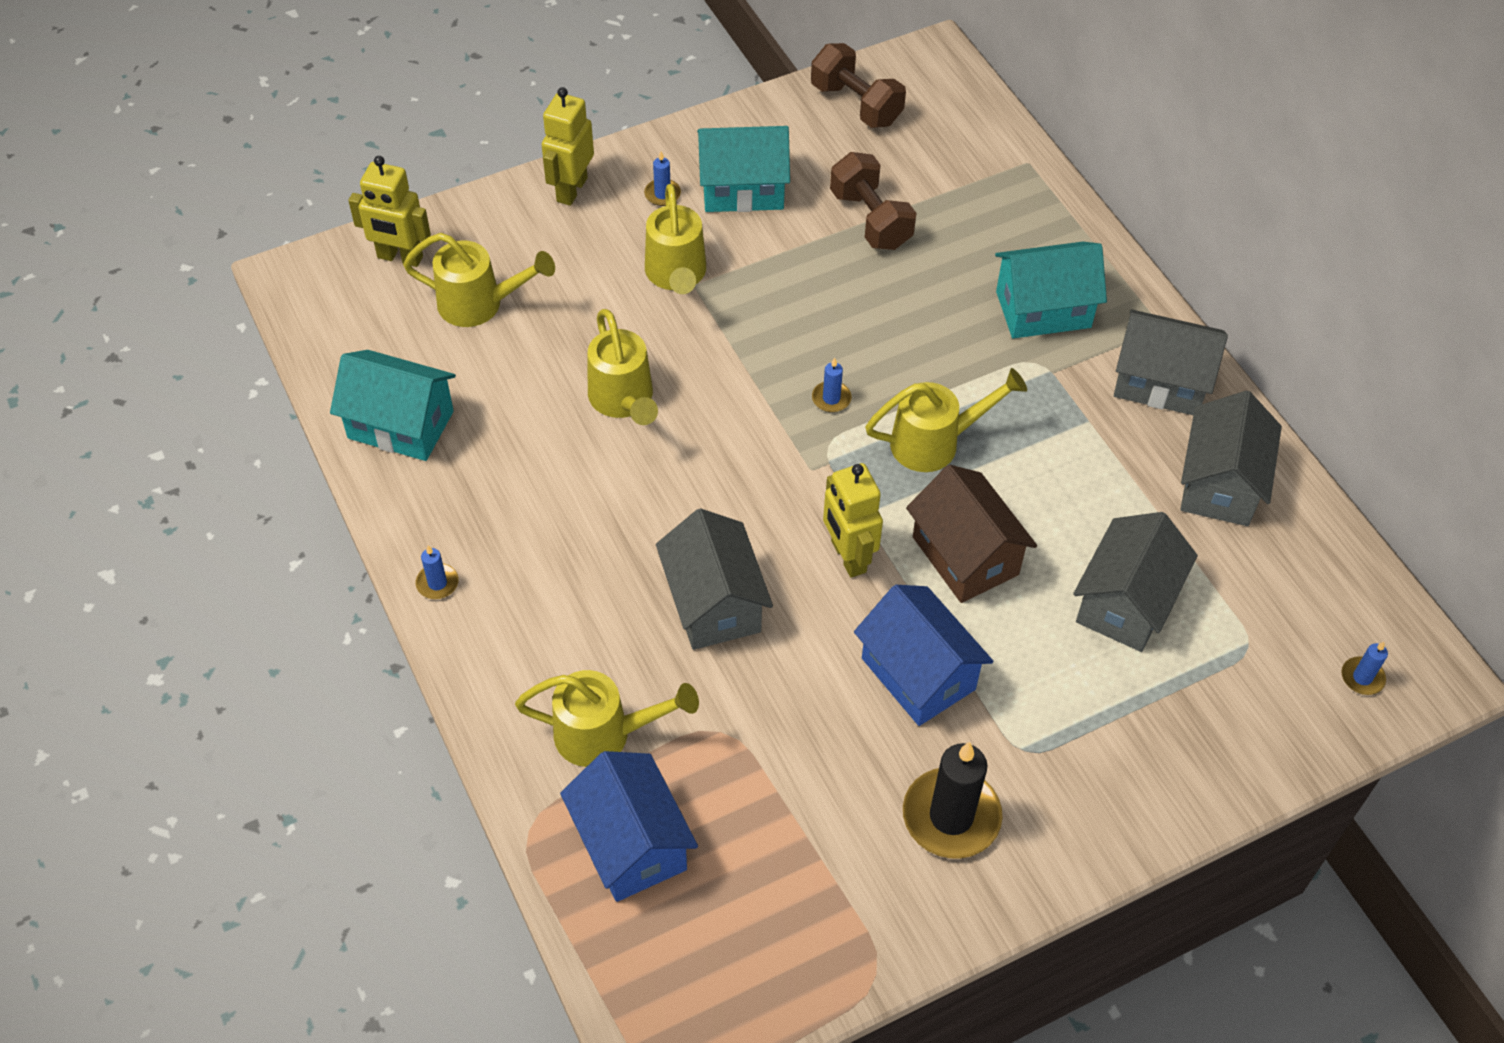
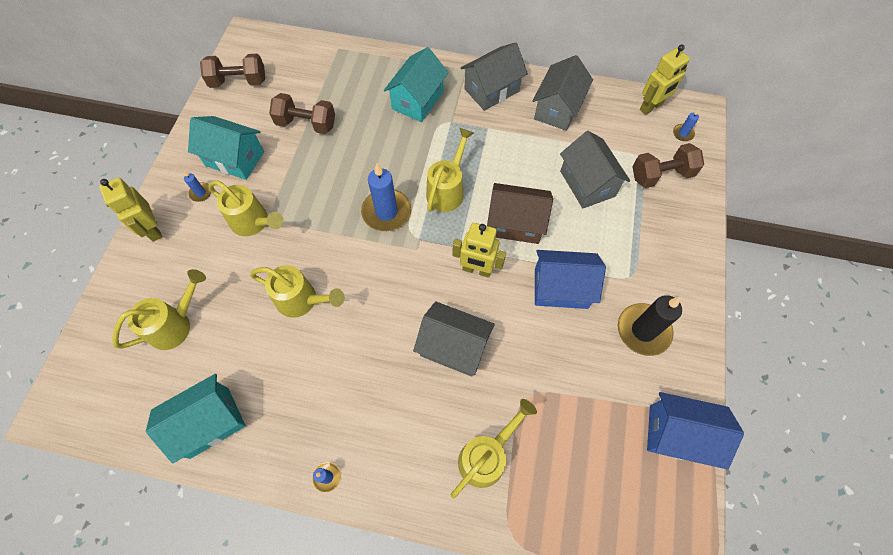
camera: 50 degrees left, 10 degrees up
(400, 257) = (103, 343): yellow robot -> yellow robot (651, 107)
(631, 844) = (559, 489): blue house -> blue house (678, 434)
(742, 189) = (235, 159): turquoise house -> turquoise house turned 75 degrees clockwise
(831, 398) = (386, 212): blue candle -> blue candle, size x2.15
(1220, 484) = (557, 109): grey house -> grey house turned 60 degrees clockwise
(1246, 691) = (661, 175): none -> brown dumbbell

